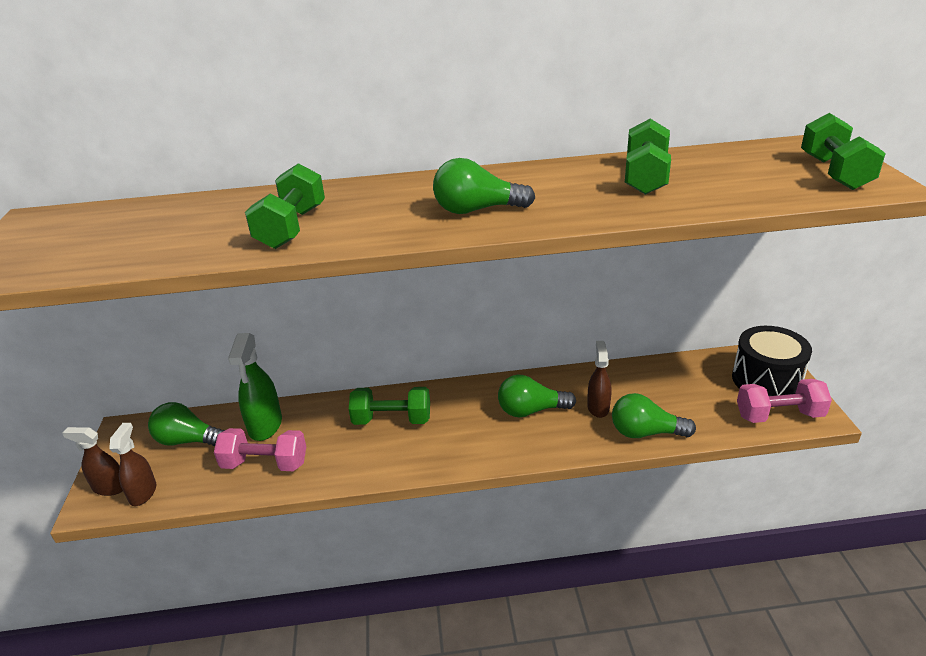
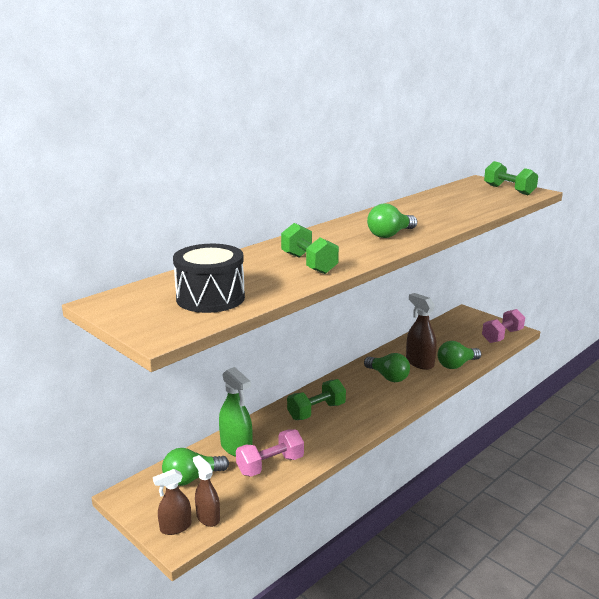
camera: 40 degrees left, 10 degrees down
(531, 410) = (388, 377): green light bulb -> green light bulb turned 90 degrees counterclockwise
(598, 407) = (419, 362): brown spray bottle -> brown spray bottle, size x1.51
(645, 177) = (437, 206): green dumbbell -> none
(766, 380) = (478, 323): black drum -> black drum (210, 298)

